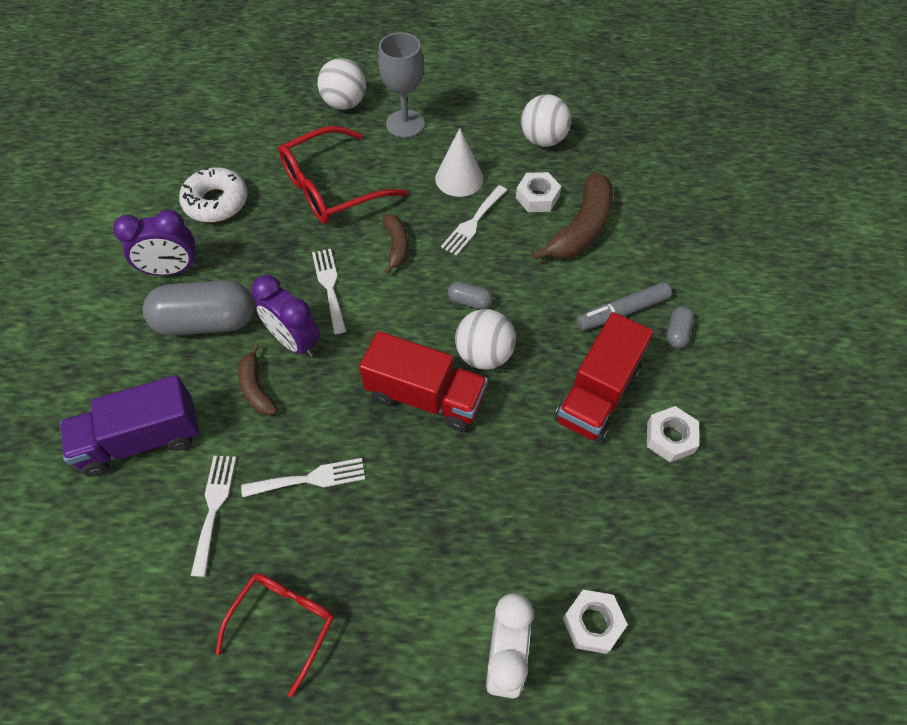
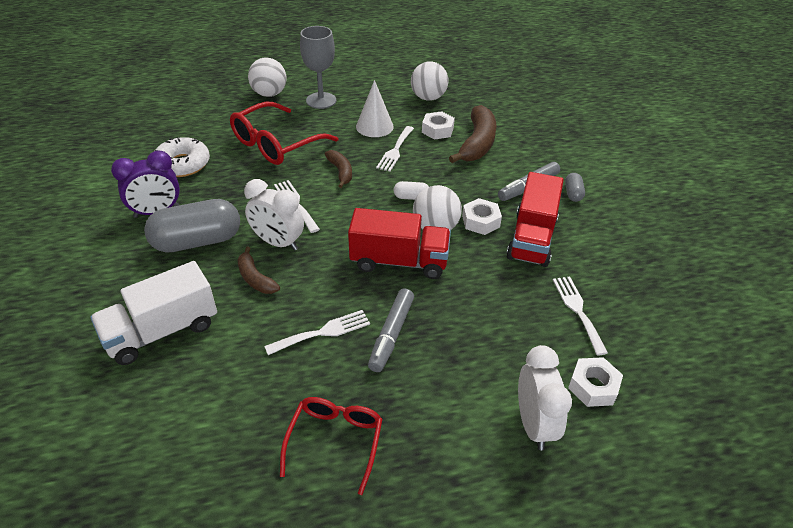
camera: 15 degrees left, 15 degrees down
(142, 439) = (162, 331): purple truck -> white truck
(214, 507) = (244, 368): white fork -> white fork (577, 310)
(294, 341) = (278, 243): purple clock -> white clock
(385, 498) = (391, 334): none -> grey marker
(469, 301) = (411, 197): grey capsule -> white capsule
(670, 437) = (596, 256): white nut -> white nut (480, 221)

